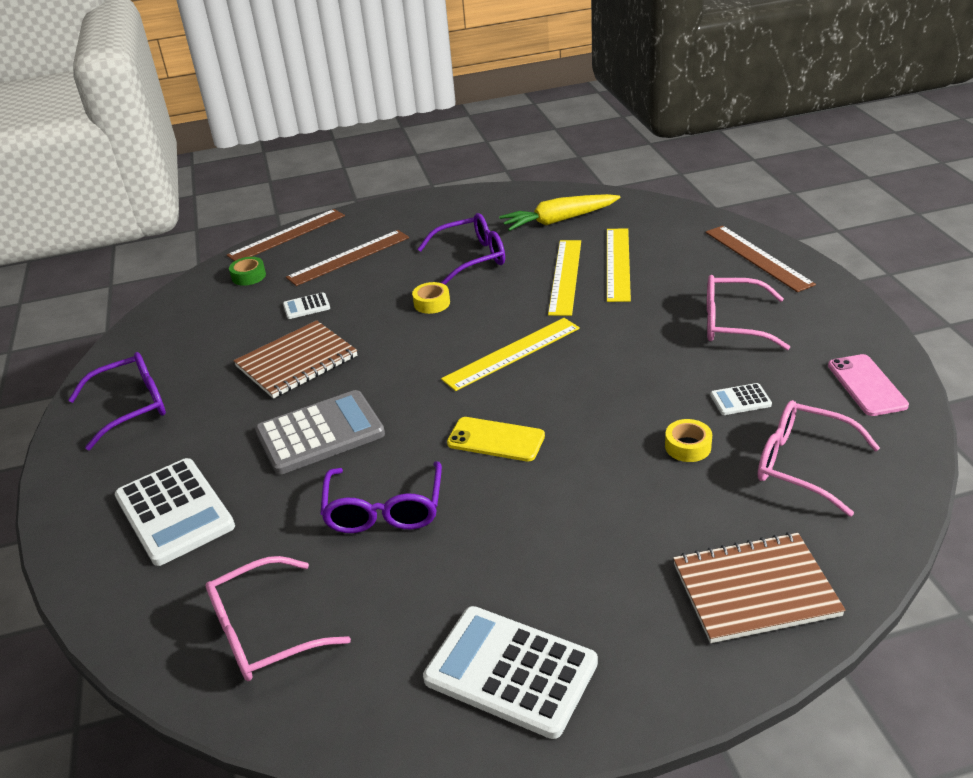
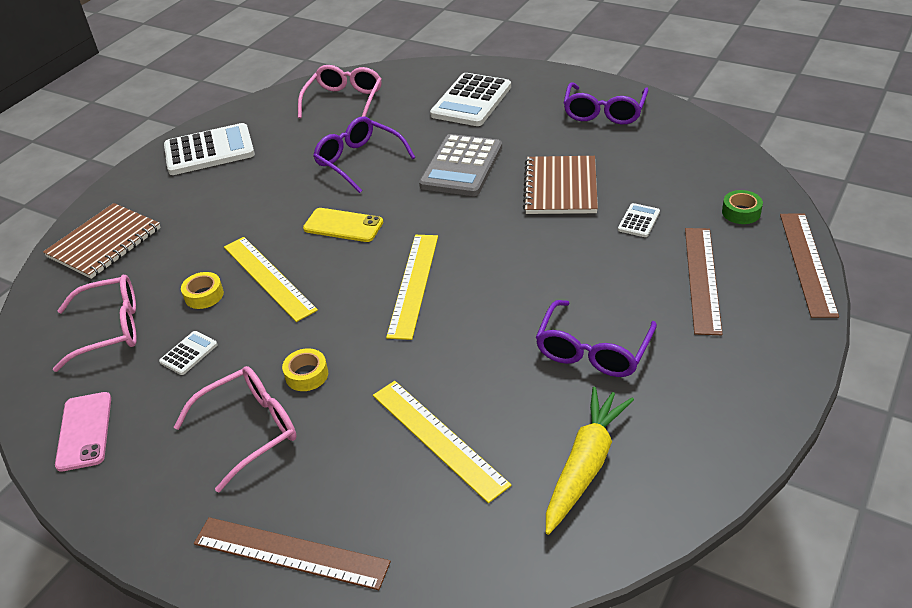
camera: 135 degrees right, 5 degrees up
(174, 512) = (471, 101): white calculator -> white calculator turned 75 degrees counterclockwise
(432, 303) = (546, 284): yellow tape -> yellow tape (307, 375)
(496, 440) = (343, 225): yellow phone -> yellow phone turned 45 degrees clockwise
(565, 276) = (470, 387): yellow ruler -> yellow ruler (268, 278)
(866, 385) = (84, 431): pink phone -> pink phone turned 45 degrees clockwise

